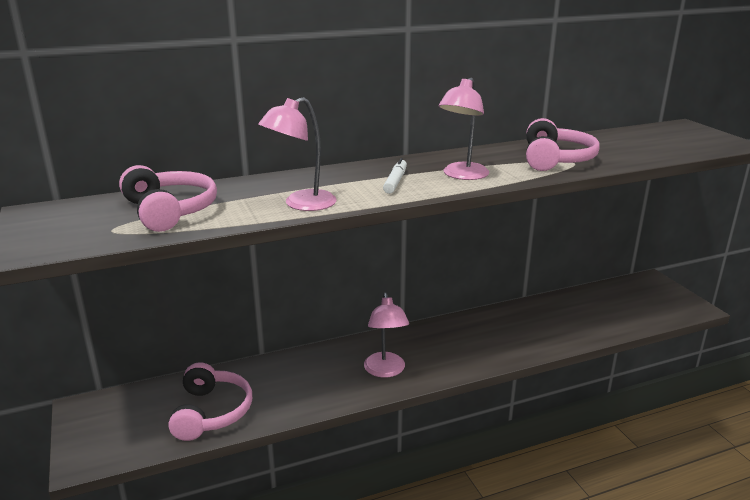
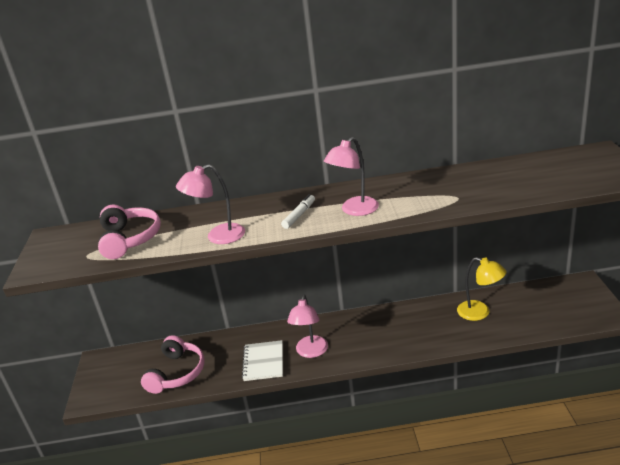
camera: 20 degrees right, 5 degrees up
(328, 387) = (263, 362): none -> white notebook
(555, 159) = (445, 193): pink headphones -> none
(563, 315) = (480, 313): none -> yellow lamp

